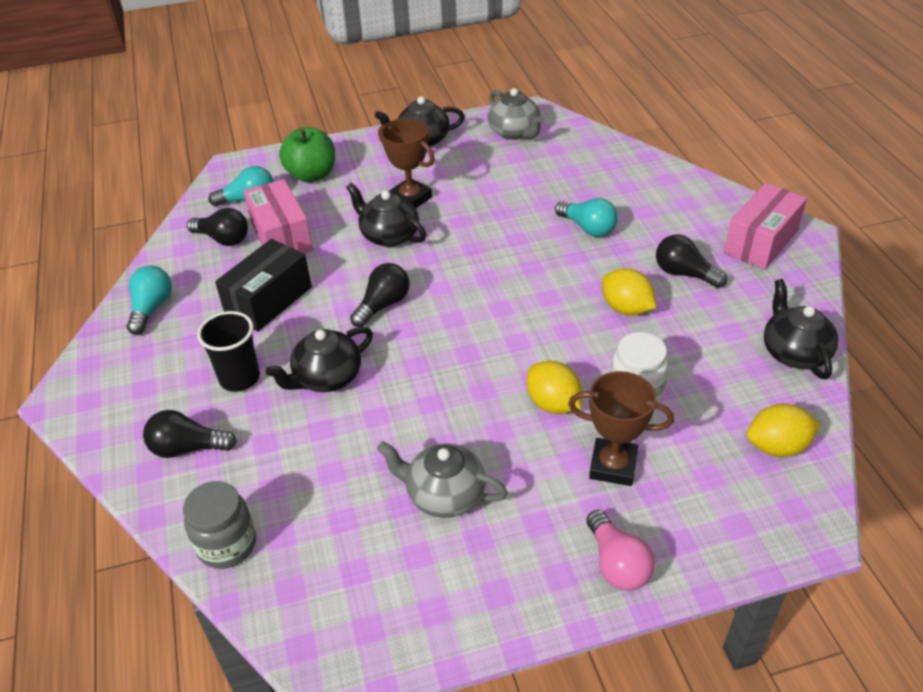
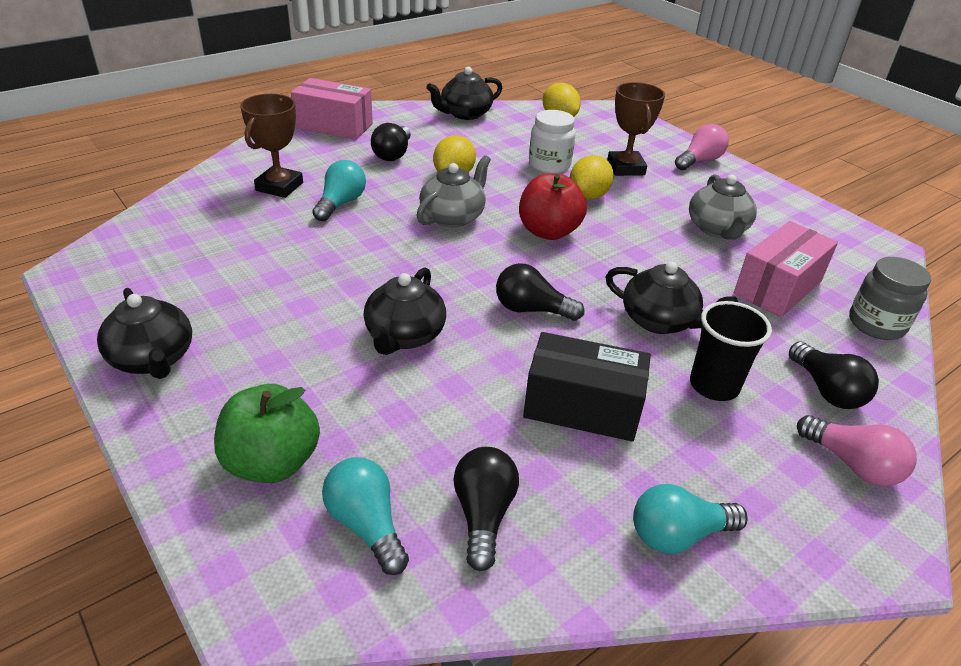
camera: 115 degrees left, 5 degrees down
(123, 420) = (853, 464): none -> pink light bulb
(281, 236) = (448, 443): pink box -> pink box (778, 287)
(410, 198) = (316, 336): brown trophy -> brown trophy (279, 186)
(492, 349) = (548, 232): none -> red apple
(514, 132) = (134, 276): grey teapot -> grey teapot (453, 217)

